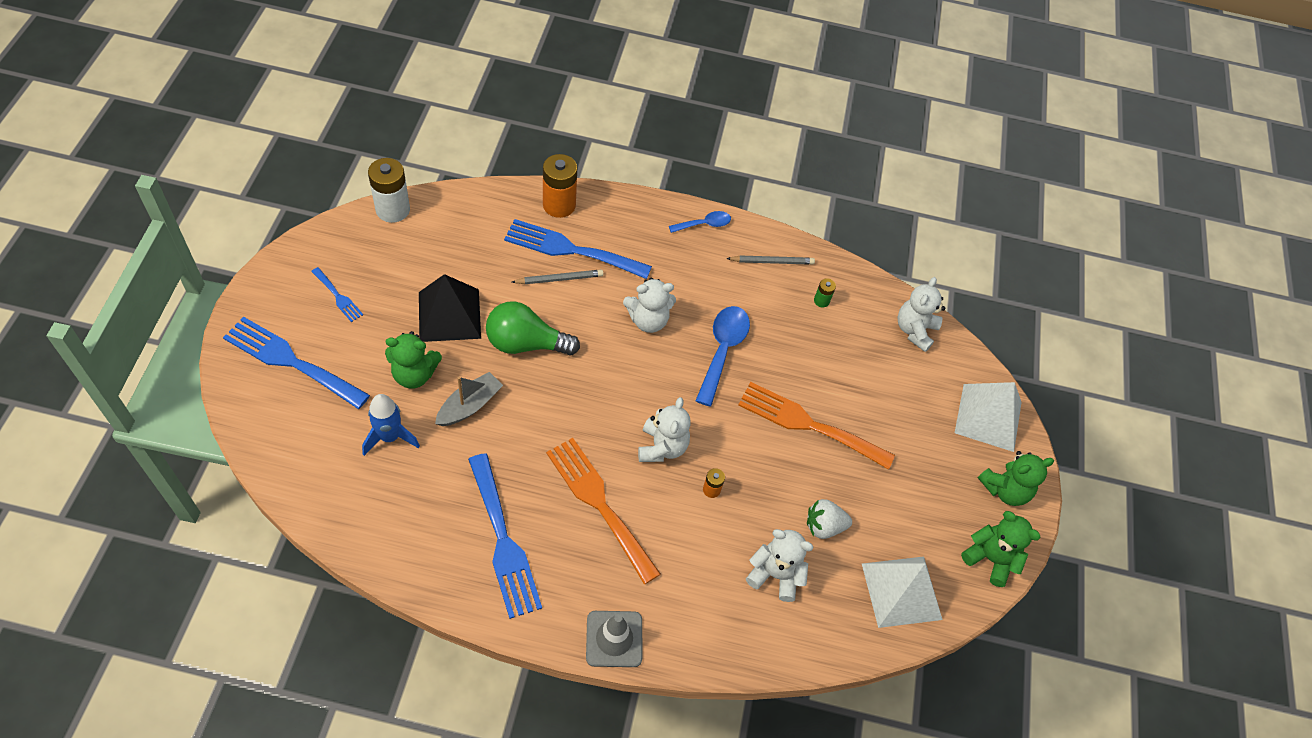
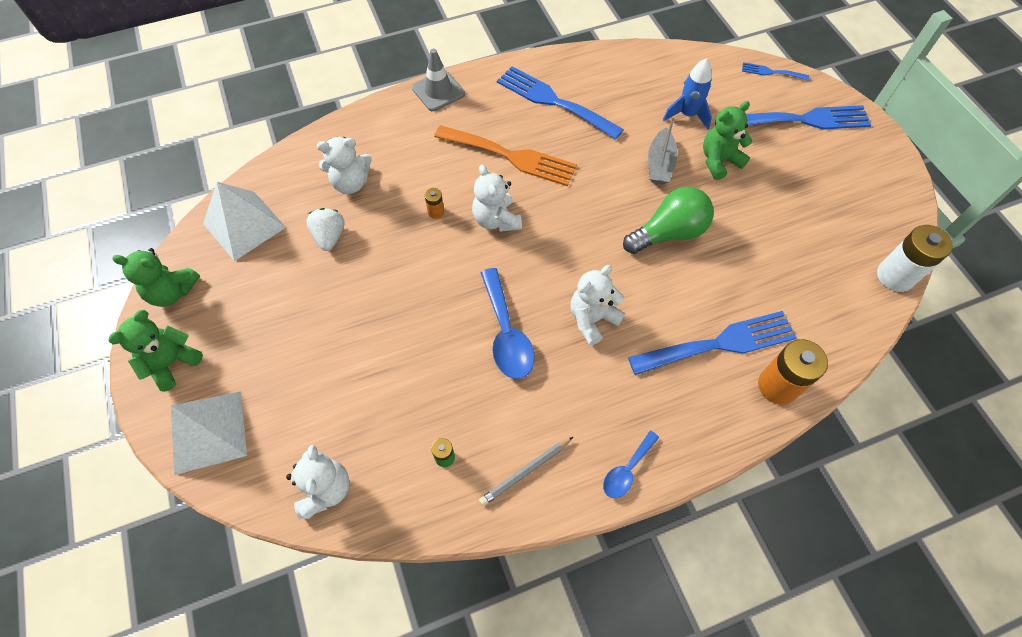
camera: 155 degrees right, 5 degrees up
(338, 297) = (835, 179): blue fork -> blue fork (771, 72)
(449, 315) = (747, 218): black pyramid -> none
(559, 279) = (700, 307): grey pencil -> none
(808, 424) = (387, 312): orange fork -> none
(824, 526) = (330, 236): white strawberry -> white strawberry turned 60 degrees counterclockwise

